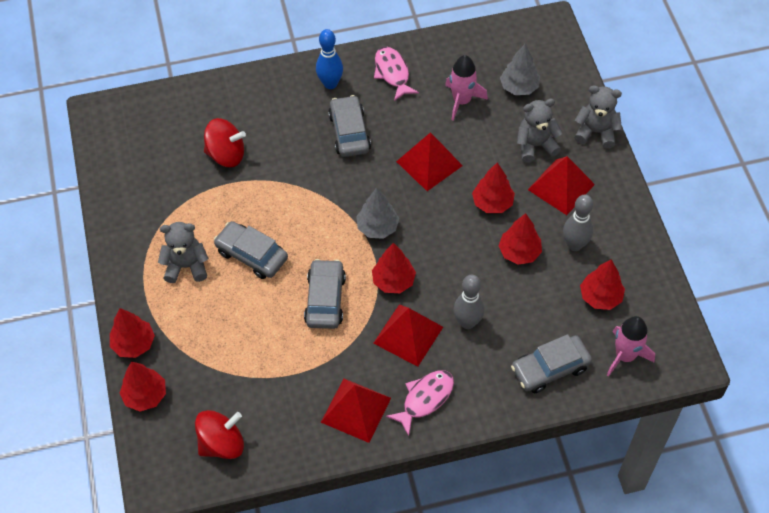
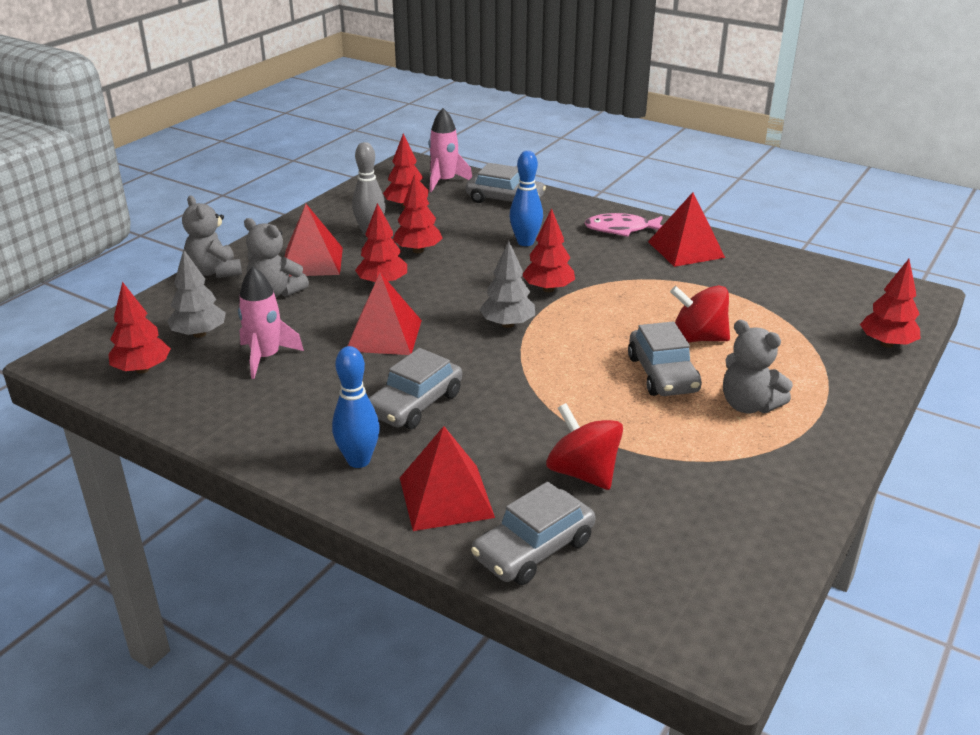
camera: 135 degrees left, 25 degrees down
(134, 344) = (870, 381): red tree -> red tree (142, 369)
(222, 443) = (831, 286): red spinning top -> red spinning top (697, 338)
(325, 299) = (627, 310): grey car -> grey car (534, 549)
(392, 73) = (279, 424): pink fish -> none
(408, 335) = (584, 259): red pyramid -> red pyramid (445, 497)
(467, 322) = (525, 242): grey bowling pin -> blue bowling pin

